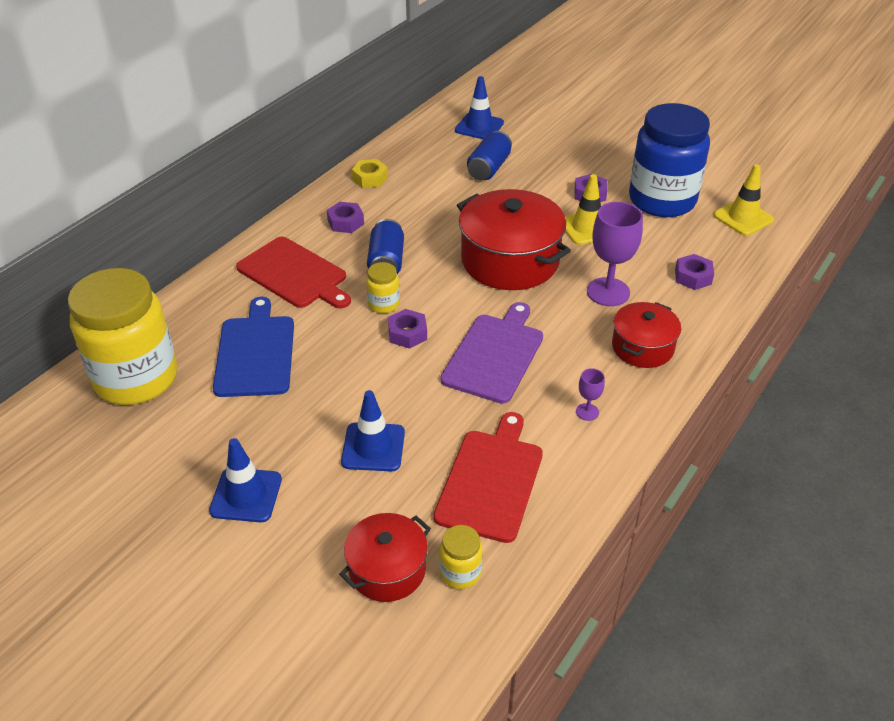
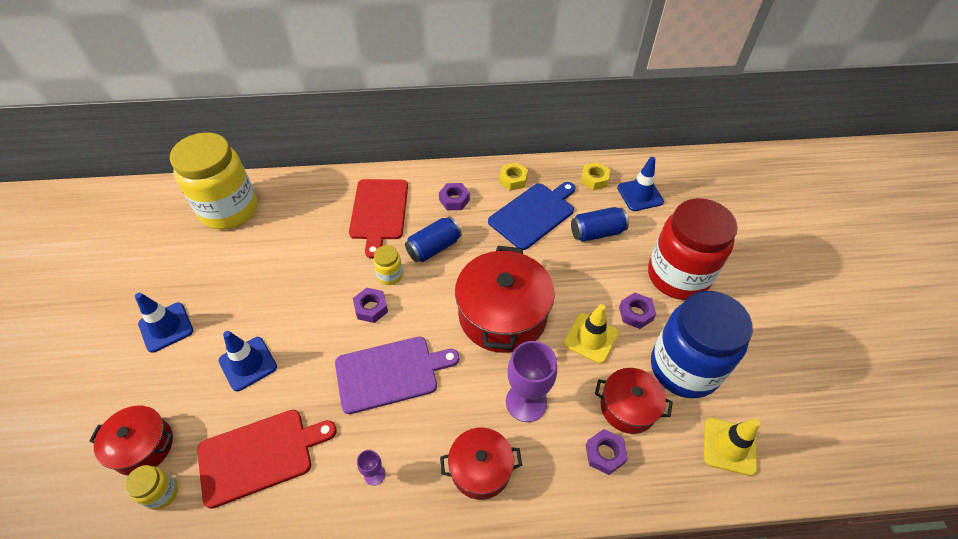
camera: 50 degrees right, 10 degrees up
(255, 352) = (291, 245): blue cutting board -> blue cutting board (534, 214)
(431, 138) = (594, 179): none -> yellow nut
(580, 156) = (678, 276): none -> red jar
(666, 244) = (628, 407): none -> red pot

